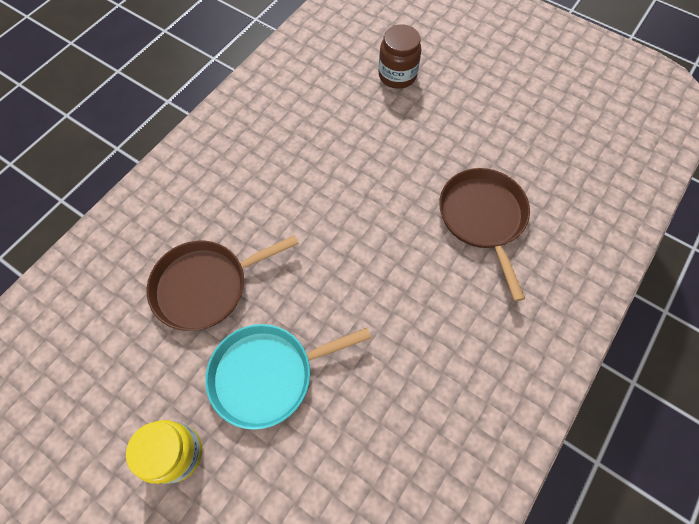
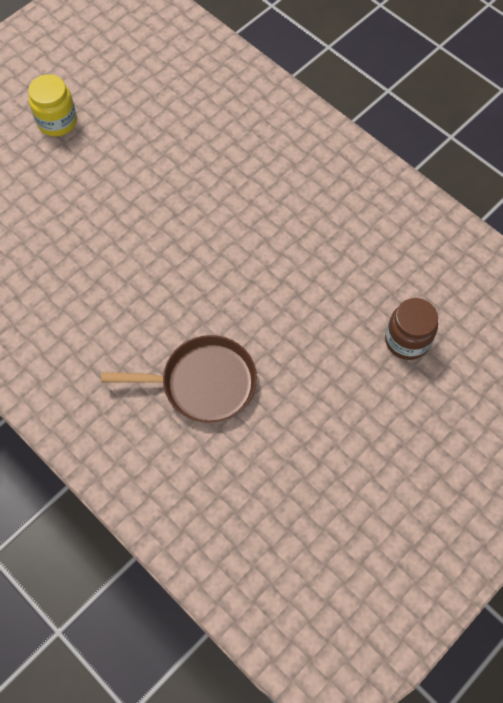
camera: 100 degrees right, 0 degrees up
(206, 286) = (186, 146): brown pan -> none
(267, 375) = (98, 182): turquoise pan -> none

